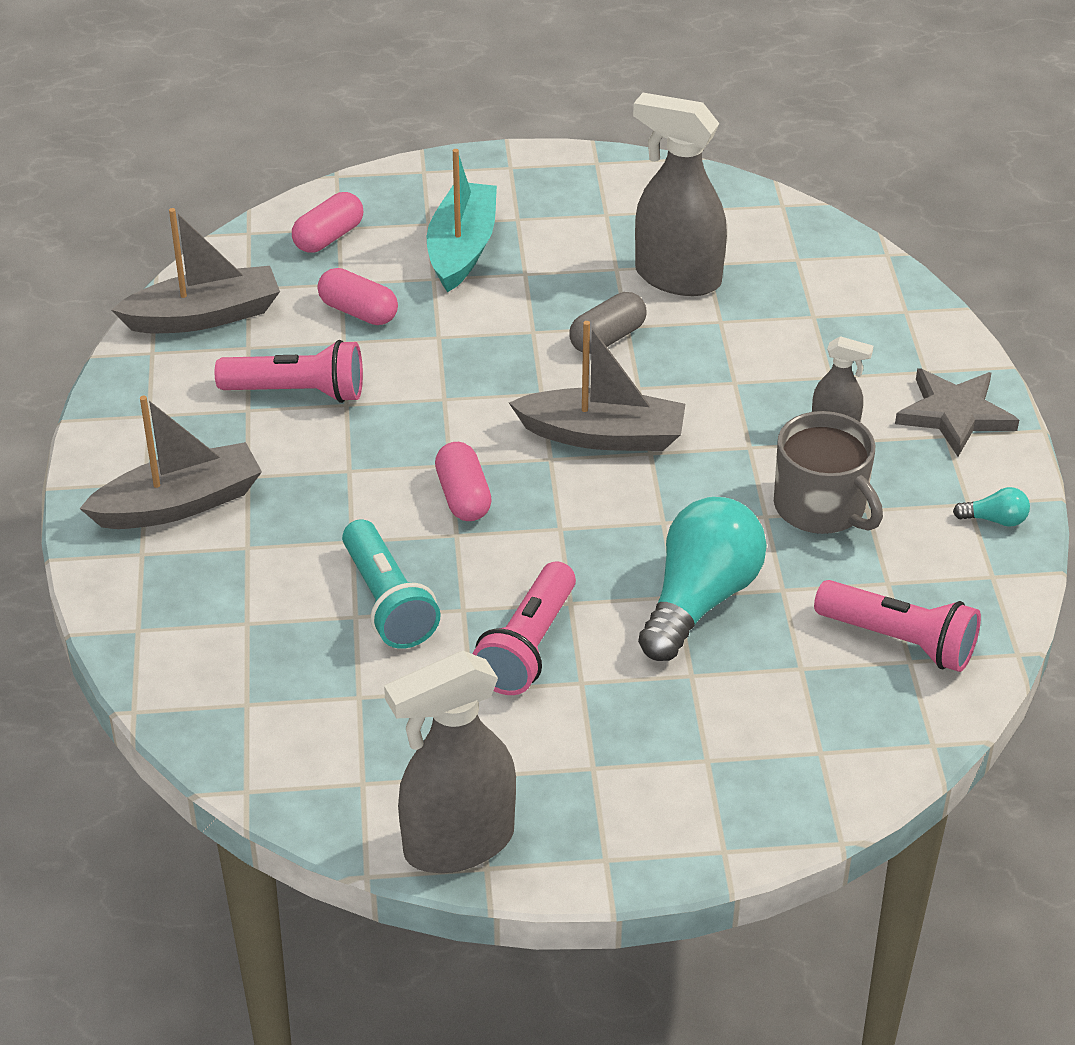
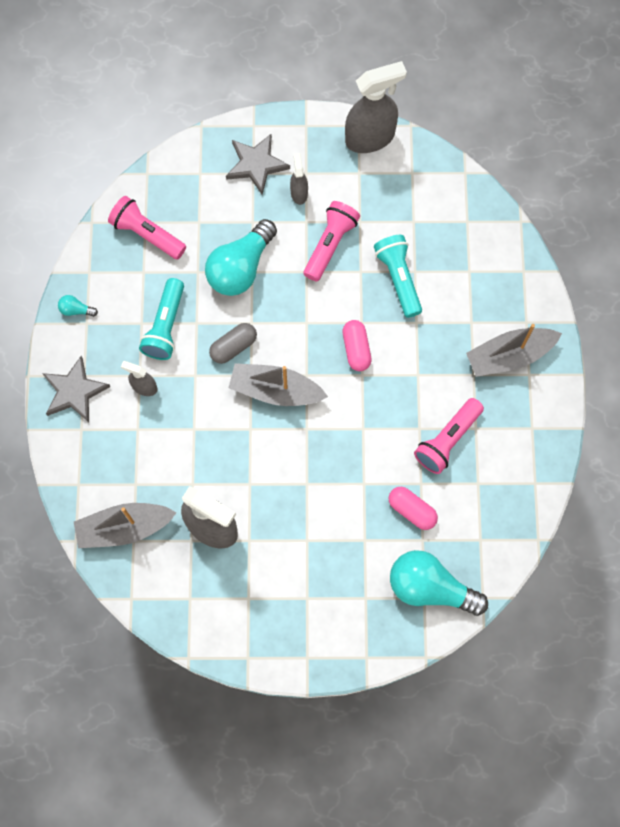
camera: 175 degrees left, 30 degrees up
(204, 316) = (506, 514): grey boat -> grey boat (124, 528)
(298, 392) = (447, 440): pink flashlight -> pink flashlight turned 60 degrees counterclockwise
(329, 237) = (430, 587): pink capsule -> turquoise light bulb
(462, 249) = (345, 568): turquoise boat -> none
(603, 730) = (299, 193): none -> grey spray bottle
(607, 338) = (263, 473): grey capsule -> grey capsule (233, 347)
(703, 775) = (256, 165): none -> grey star
(821, 507) = (165, 326): grey mug -> turquoise flashlight

